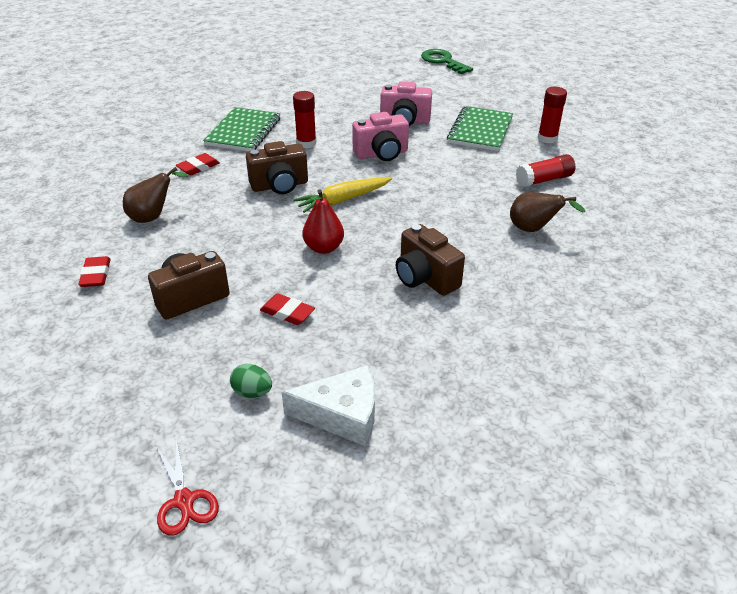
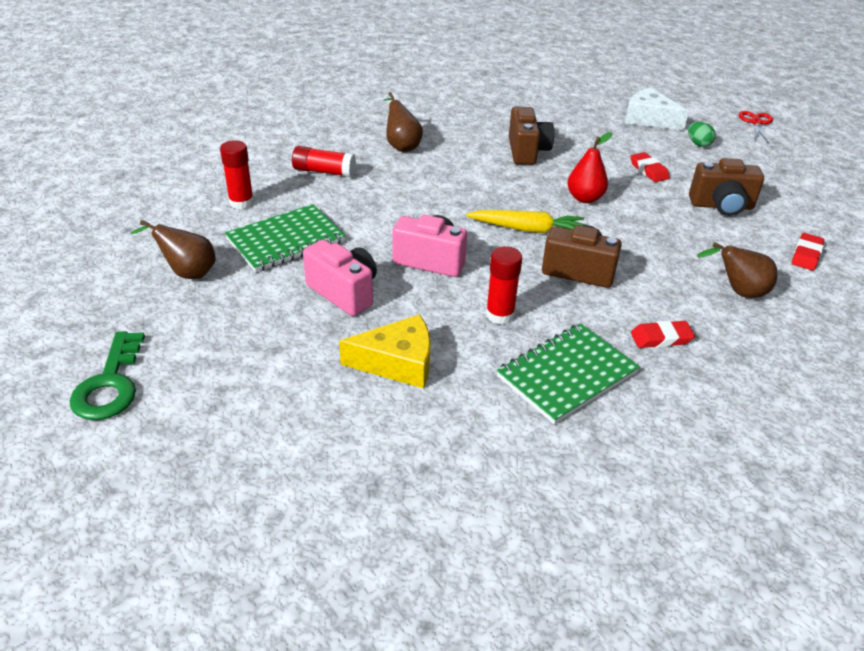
camera: 145 degrees left, 0 degrees up
(335, 107) = (398, 363): none -> yellow cheese
(496, 99) = (188, 273): none -> brown pear

